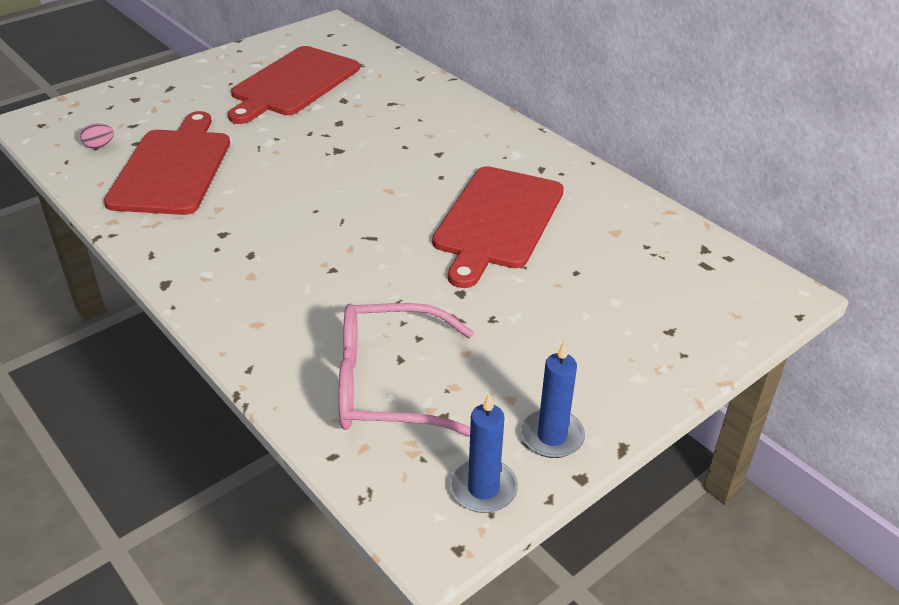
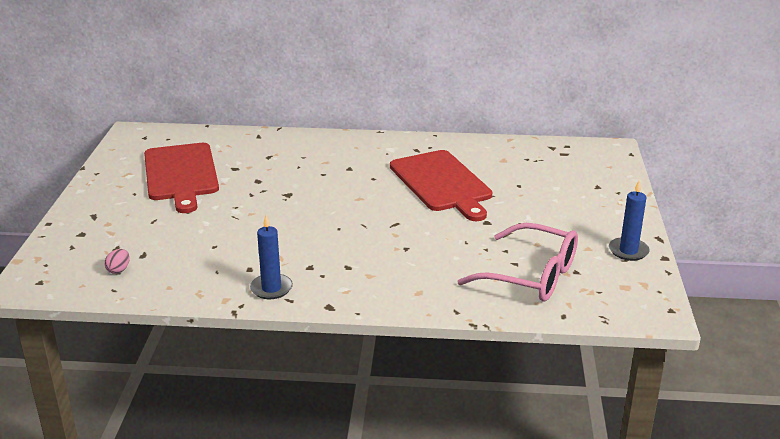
camera: 45 degrees left, 10 degrees down
(173, 168) = (202, 254): red cutting board -> none
(389, 386) = (531, 276): pink glasses -> pink glasses turned 105 degrees counterclockwise
(483, 488) = (640, 285): blue candle -> blue candle (271, 288)

